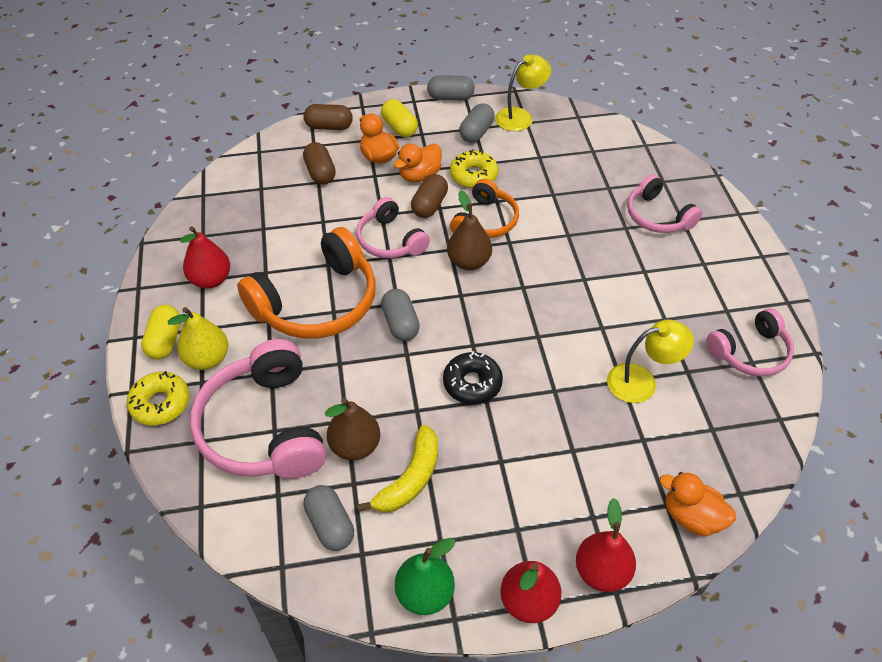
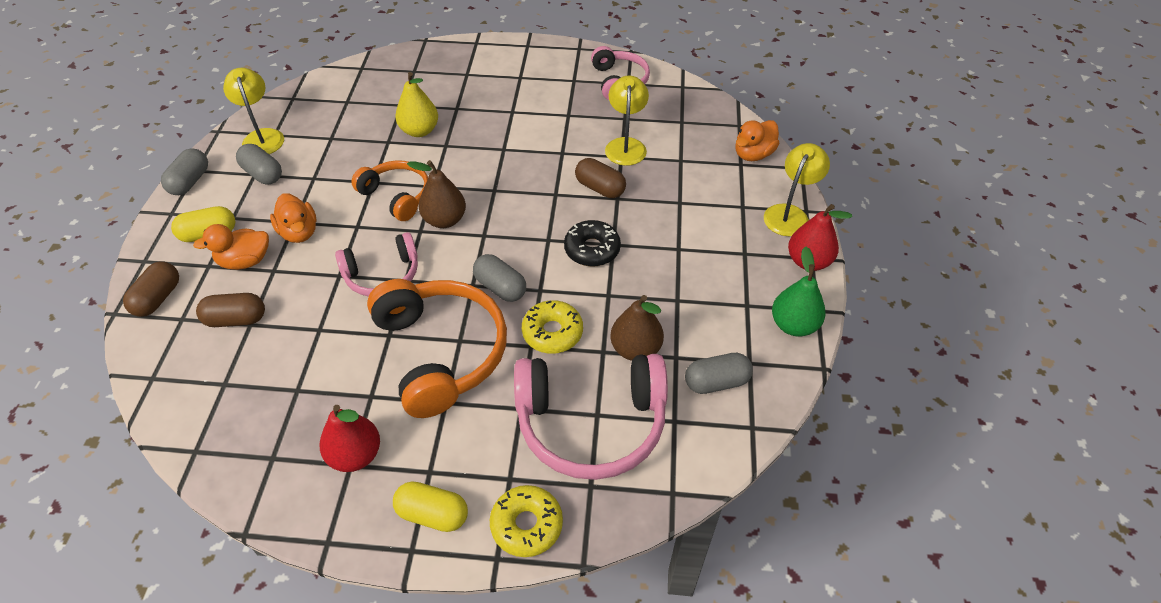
camera: 75 degrees left, 0 degrees up
(207, 359) = (479, 469): yellow pear -> yellow pear (419, 131)
(400, 323) = (500, 287): grey capsule -> grey capsule turned 45 degrees clockwise
(410, 479) = (681, 314): yellow banana -> none
(429, 205) = (349, 233): brown capsule -> brown capsule (600, 188)
(473, 175) = (326, 190): yellow donut -> yellow donut (552, 332)
(601, 572) = (789, 214): red pear -> yellow lamp
(657, 216) = (454, 86): pink headphones -> none

